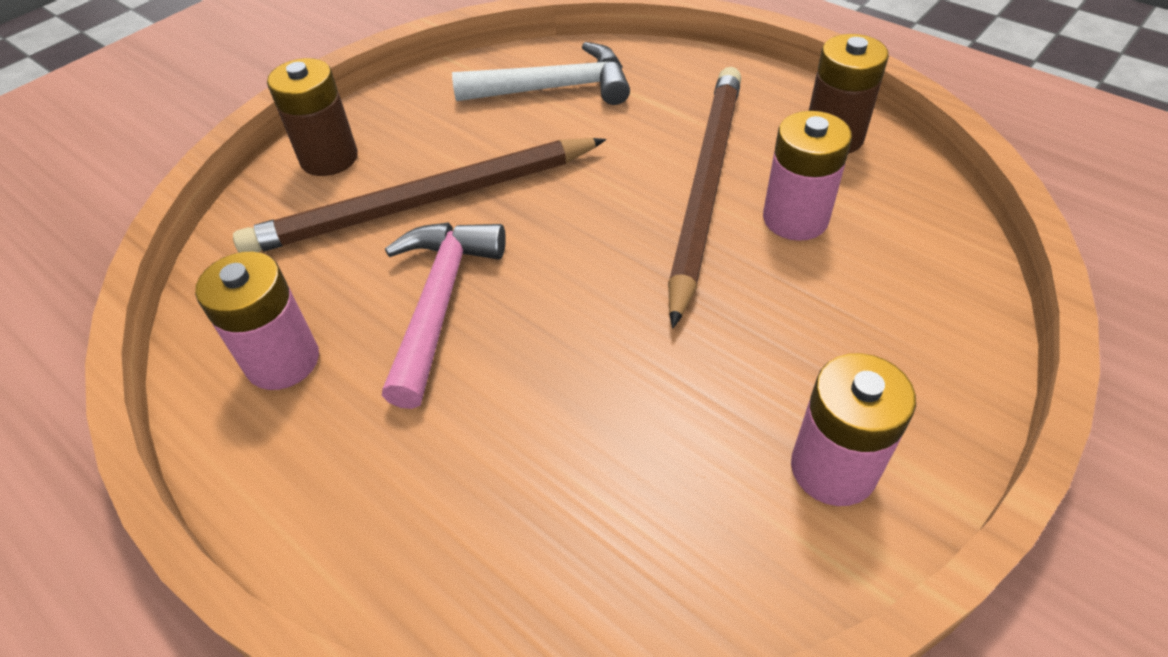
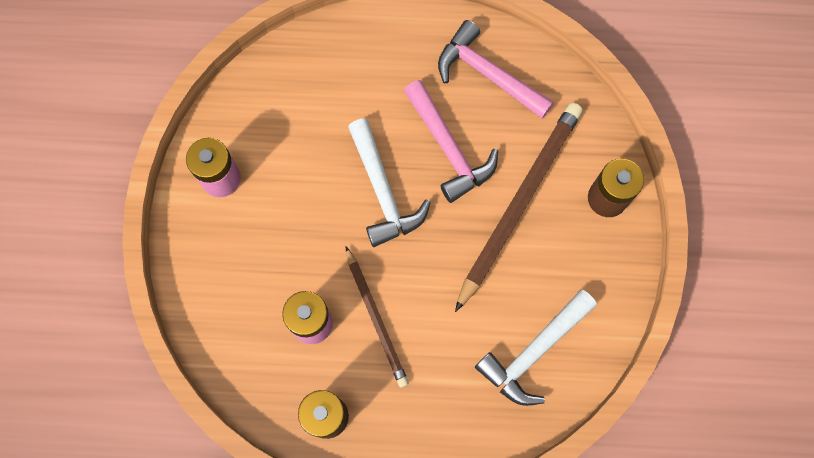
camera: 140 degrees right, 25 degrees up
(283, 361) = (488, 74): pink battery -> pink hammer
(579, 304) = (383, 191): none -> white hammer
(705, 186) = (376, 319): brown pencil -> brown pencil, size x0.60

